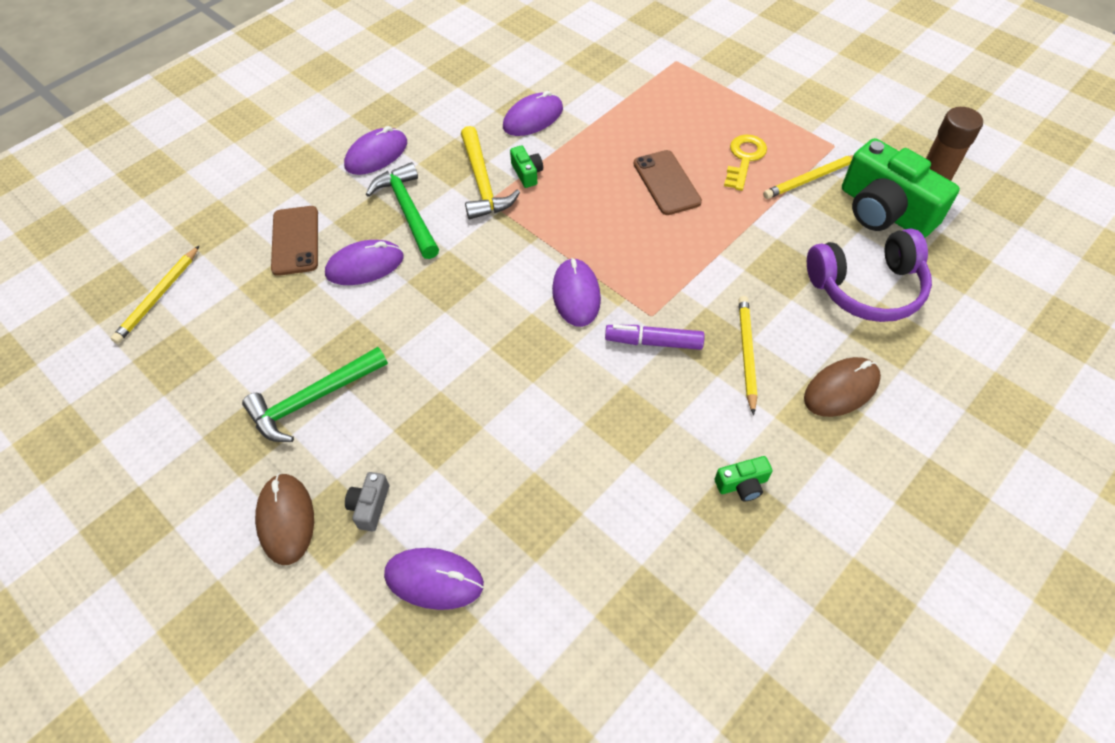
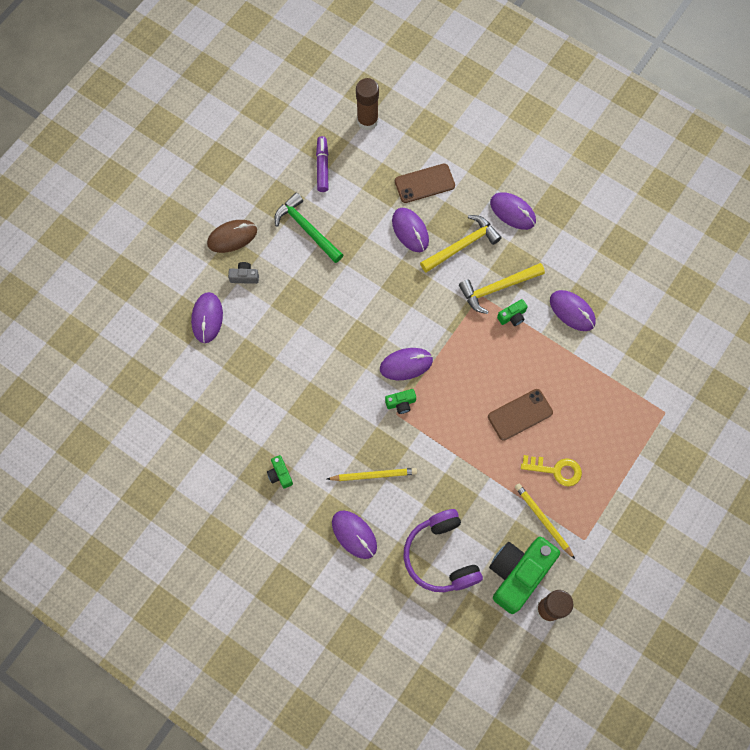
camera: 80 degrees right, 15 degrees up
(158, 297) = (367, 120): yellow pencil -> brown glue stick
(408, 211) = (462, 245): green hammer -> yellow hammer
(636, 307) = (401, 403): none -> green camera
(653, 342) = (374, 417): purple marker -> purple marker (322, 167)
(841, 389) = (354, 534): brown mouse -> purple mouse

